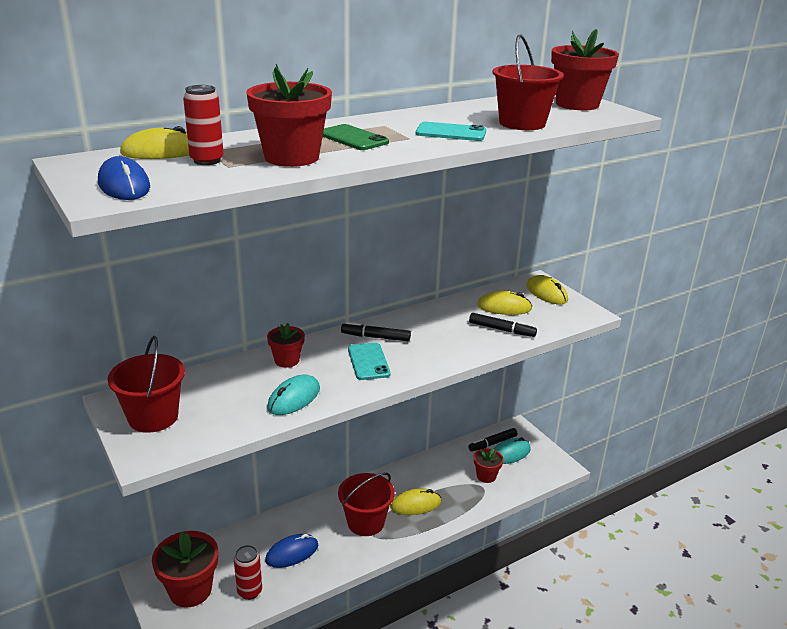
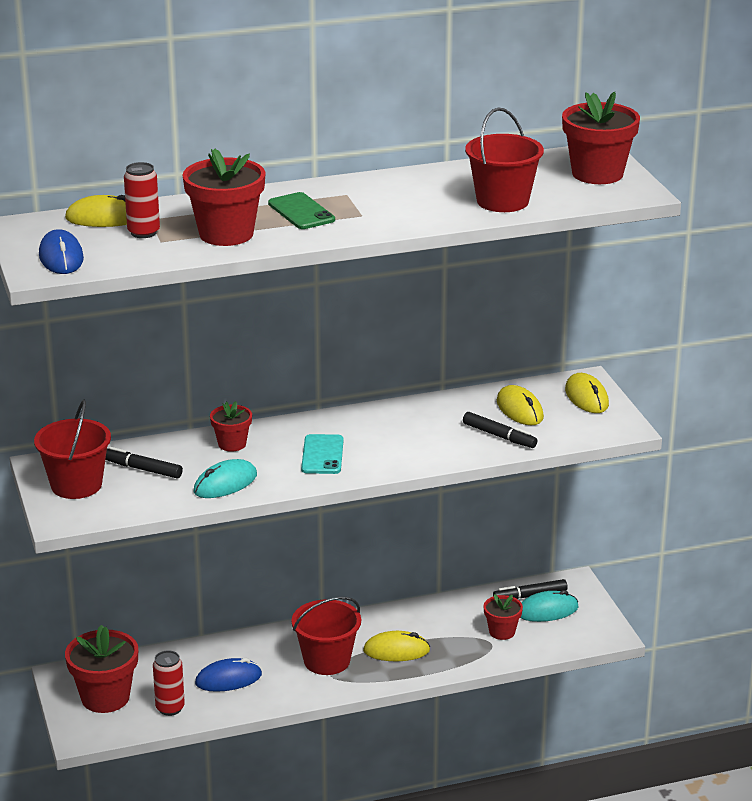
camera: 15 degrees right, 0 degrees up
(375, 337) = (343, 429): black marker -> black marker (143, 469)
(451, 132) = (411, 210): turquoise phone -> none
(504, 307) = (519, 409): yellow mouse -> yellow mouse turned 45 degrees clockwise

